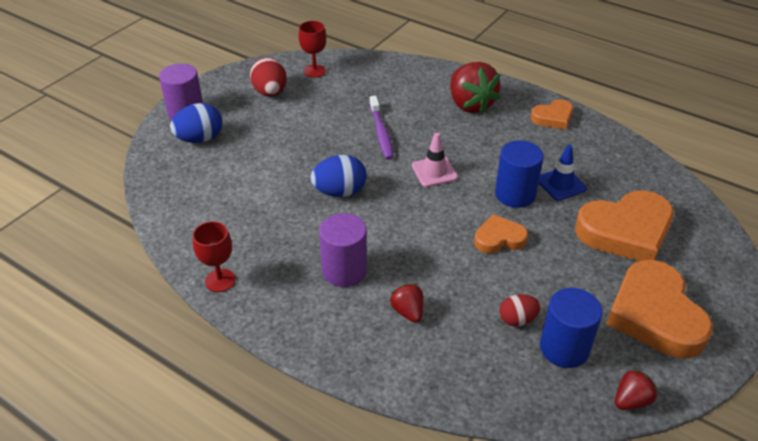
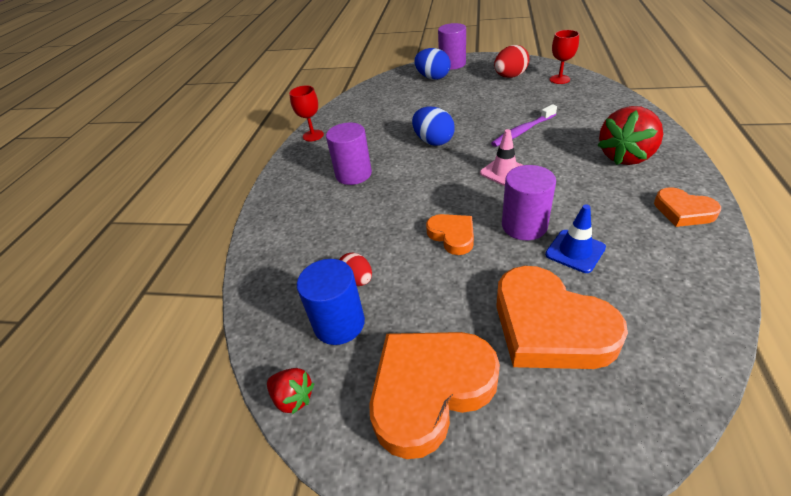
camera: 70 degrees right, 0 degrees up
(408, 312) = (330, 217): red strawberry -> none
(515, 194) = (524, 225): blue cylinder -> purple cylinder

